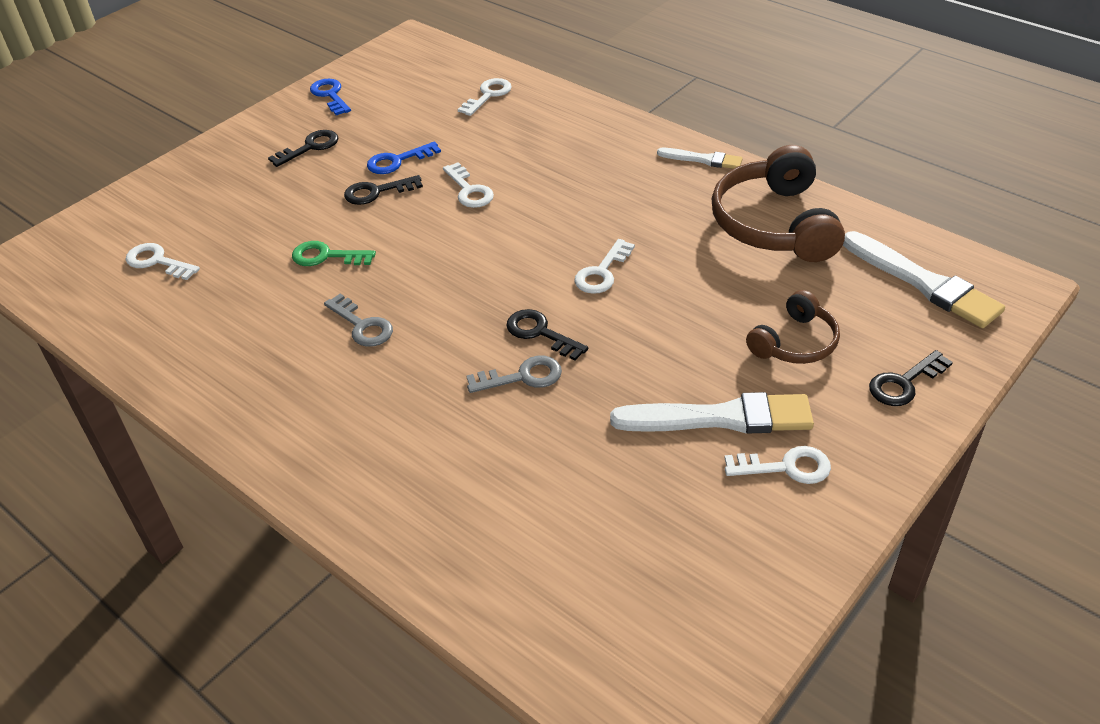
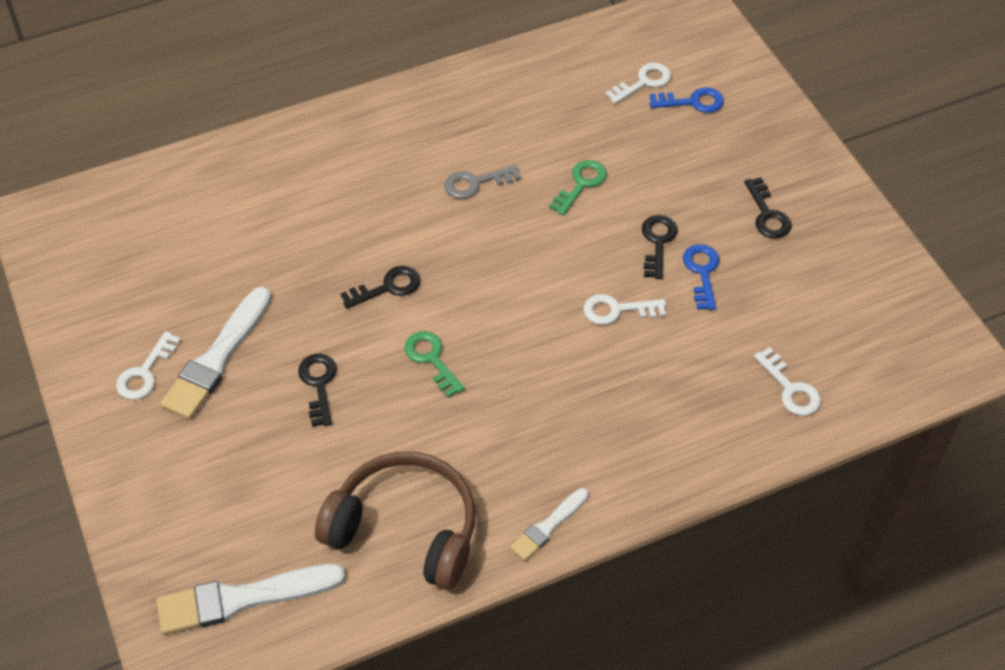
camera: 115 degrees right, 10 degrees up
(330, 95) = (865, 255): blue key -> blue key (692, 102)
(522, 377) = (348, 258): grey key -> none
(602, 272) = (431, 359): white key -> green key
(795, 342) = (251, 451): brown headphones -> none
(904, 383) = (154, 499): black key -> black key (319, 384)

